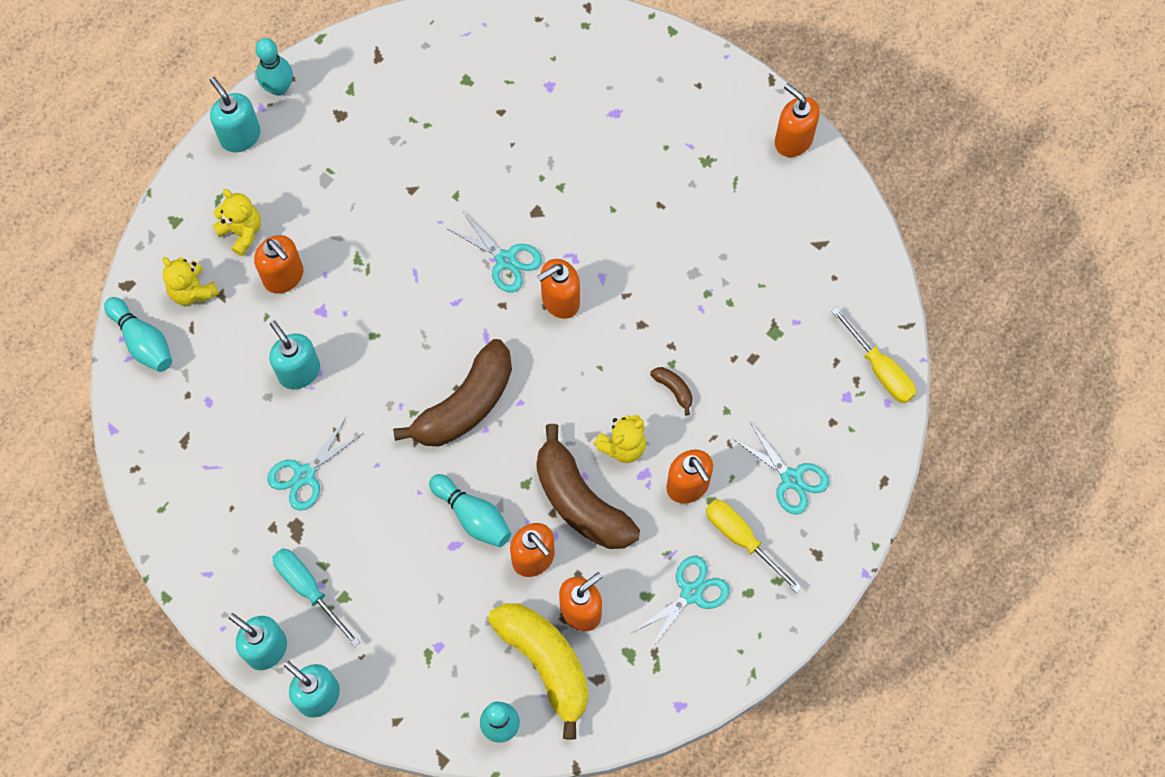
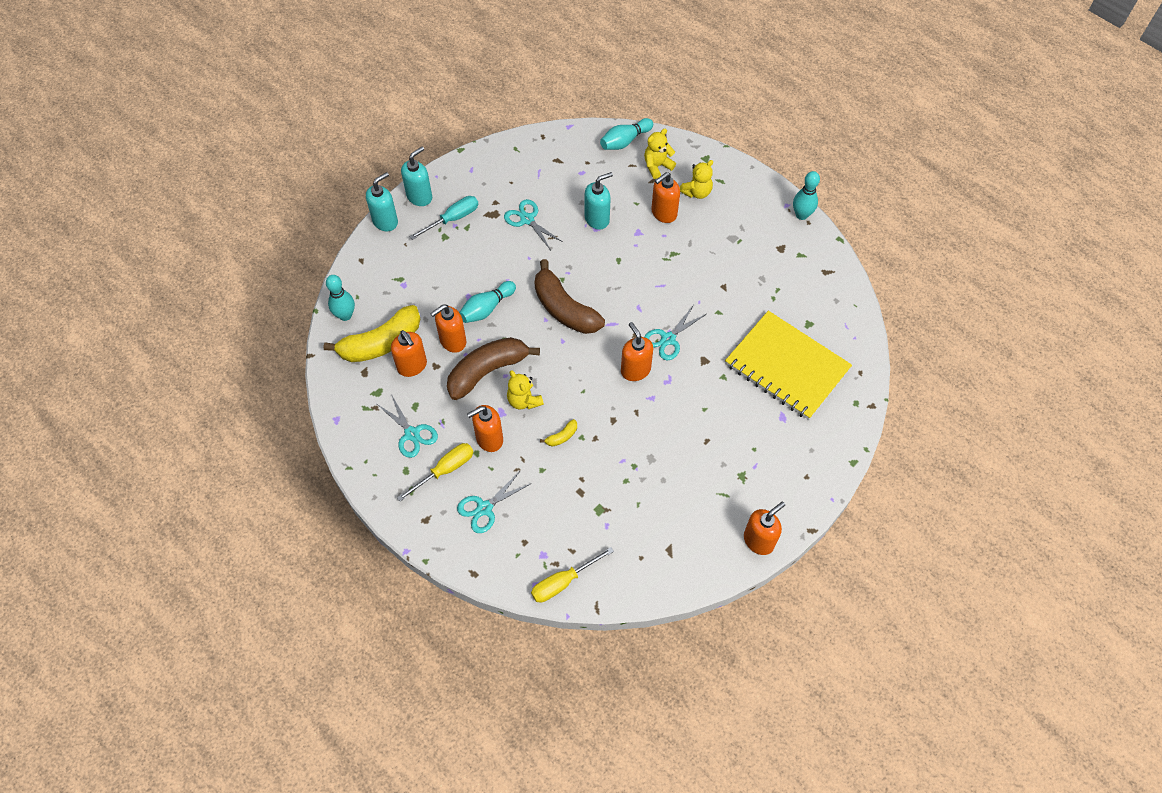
camera: 95 degrees right, 10 degrees down
(240, 136) = (765, 193): turquoise soap dispenser -> none
(537, 108) = (786, 367): none -> yellow notebook
(673, 389) = (562, 436): brown banana -> yellow banana

